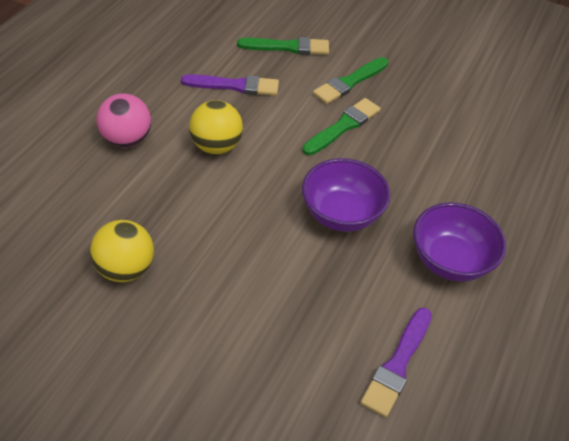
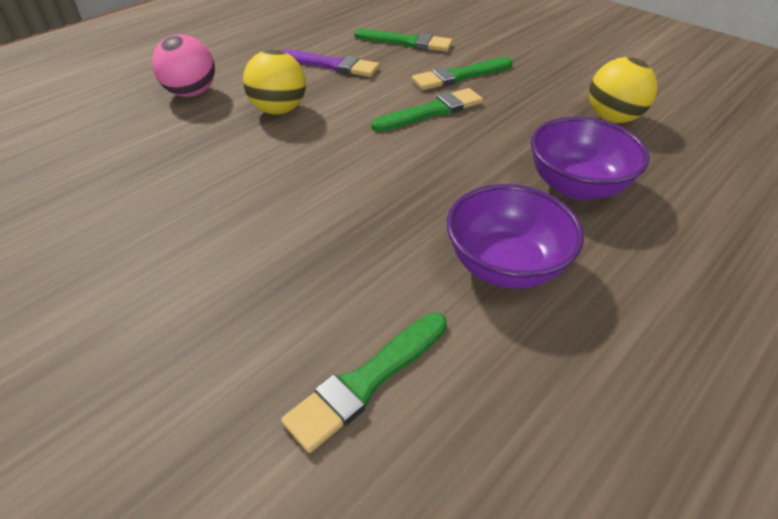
camera: 20 degrees right, 5 degrees down
(126, 269) = (101, 202): yellow ball -> yellow ball (613, 118)
(341, 214) = (384, 191): purple bowl -> purple bowl (576, 186)
(397, 364) = (366, 381): purple brush -> green brush

